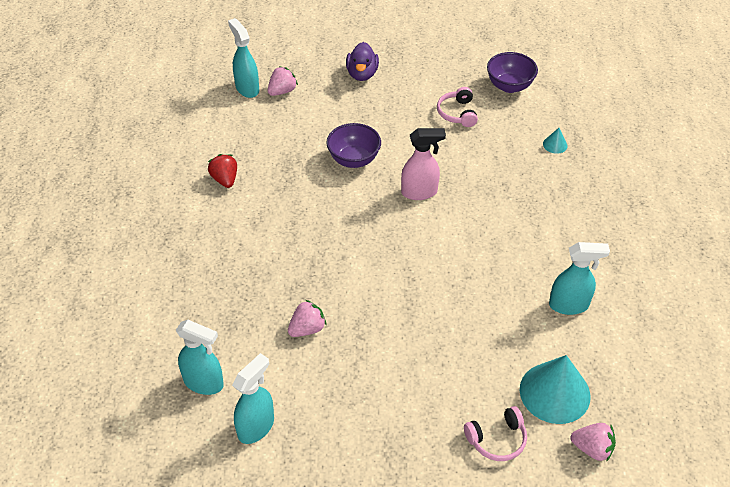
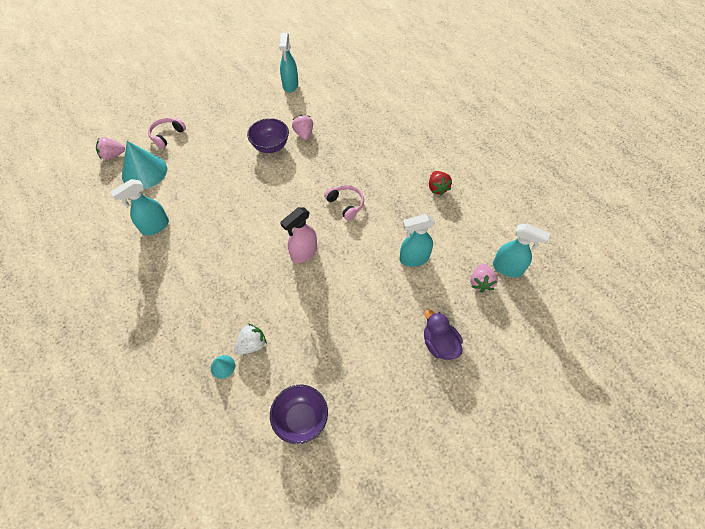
camera: 145 degrees right, 10 degrees up
(204, 383) = (331, 88): turquoise spray bottle -> turquoise spray bottle (413, 258)
(225, 179) = (437, 188): red strawberry -> red strawberry turned 45 degrees clockwise
(307, 329) = (304, 134): pink strawberry -> pink strawberry turned 150 degrees clockwise
(353, 160) = (370, 252): purple bowl -> purple bowl (270, 146)
(457, 113) = (326, 350): pink headphones -> pink headphones (346, 204)
(520, 147) = (252, 344): none -> white strawberry

